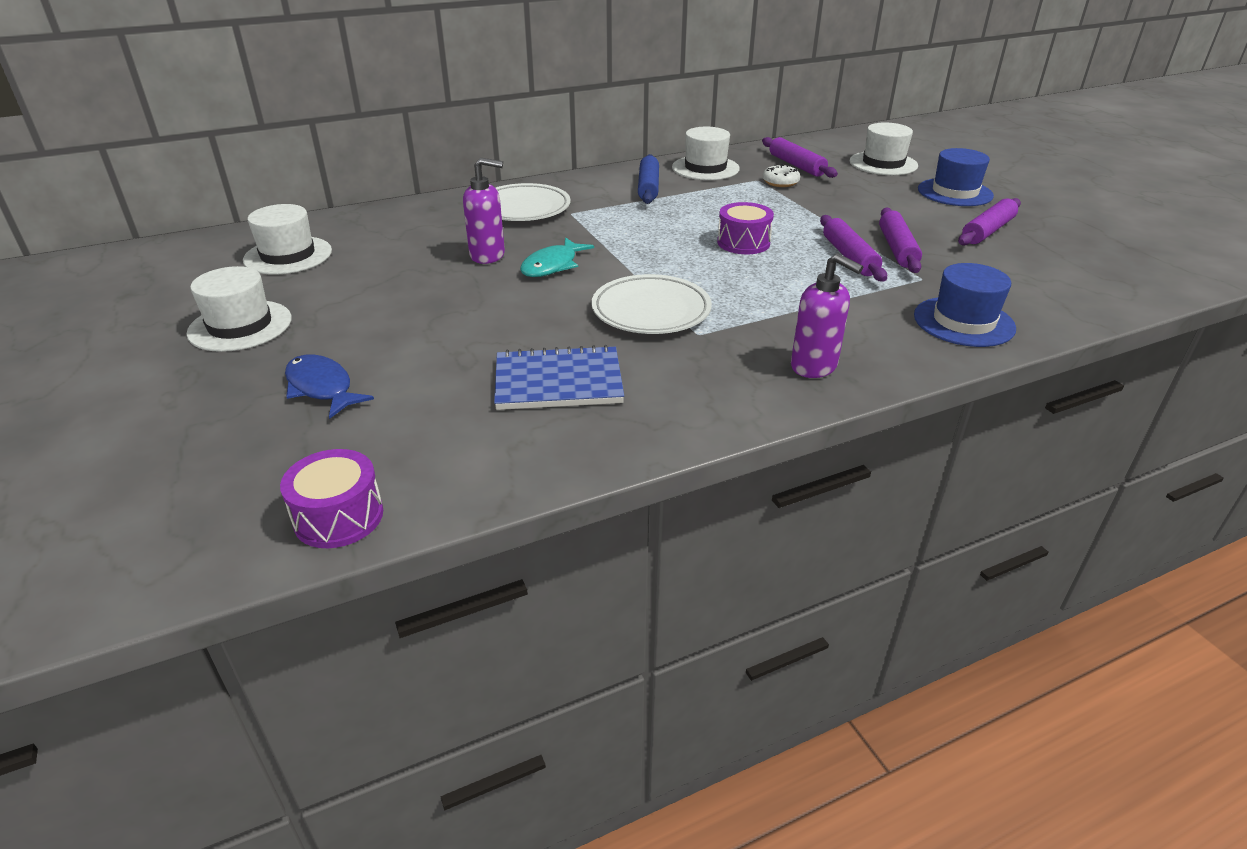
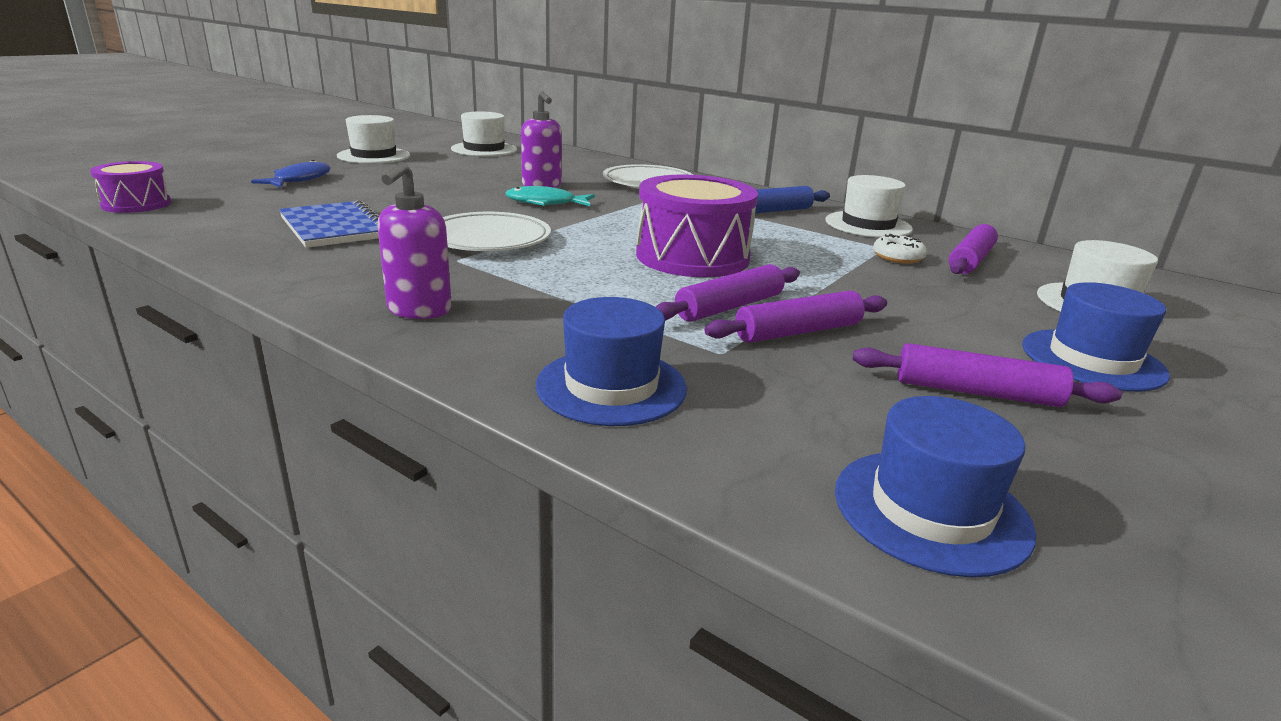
camera: 60 degrees right, 10 degrees down
(743, 243) = (692, 257): purple drum -> purple drum, size x1.76
(1100, 280) = (931, 510): none -> blue hat

